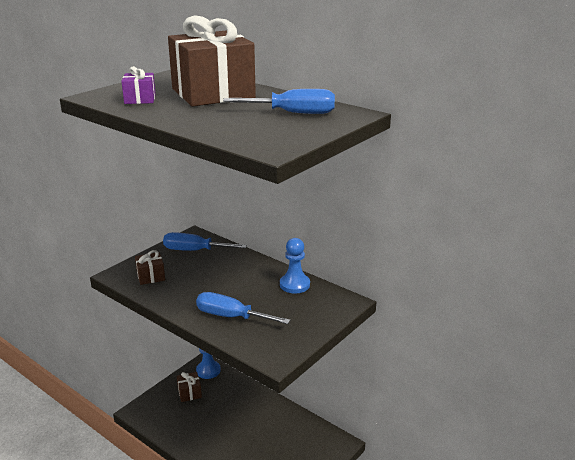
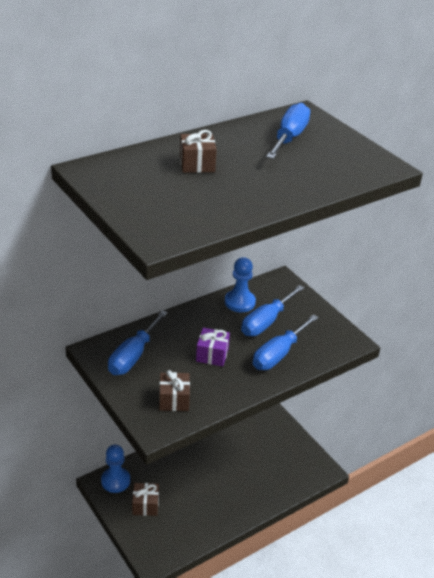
camera: 75 degrees left, 10 degrees up
(140, 99) = (193, 209): purple gift -> purple gift (212, 355)
(213, 93) = (197, 164): brown gift -> brown gift, size x0.42
(274, 303) = (266, 322): none -> blue screwdriver

